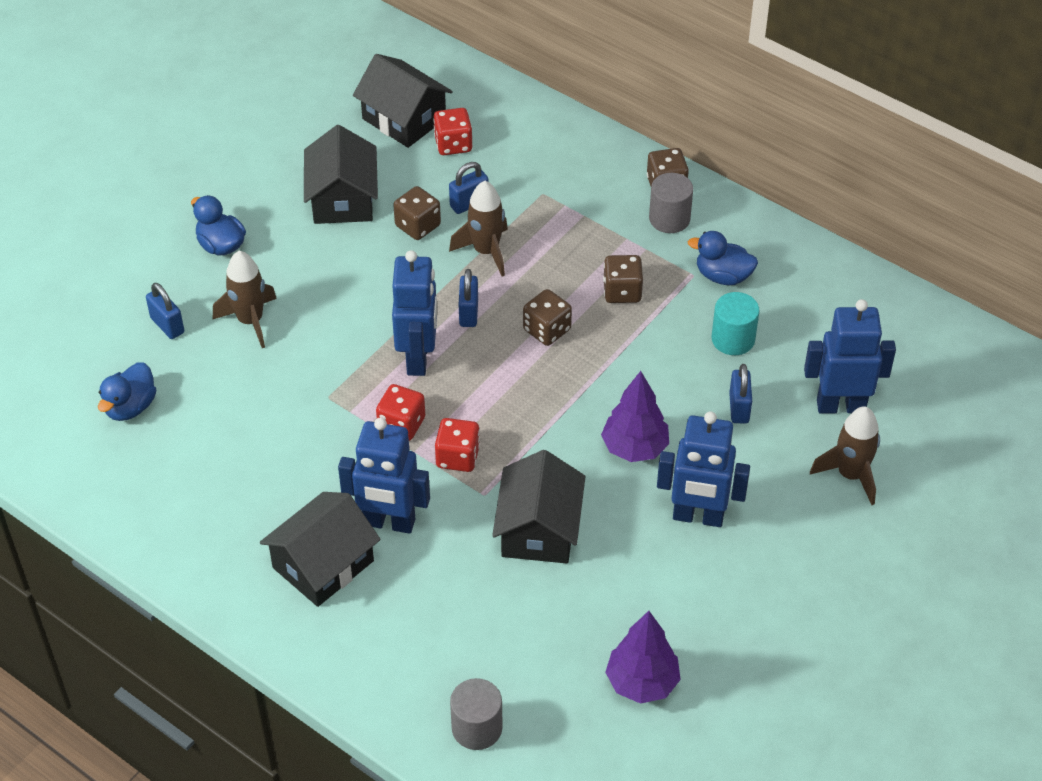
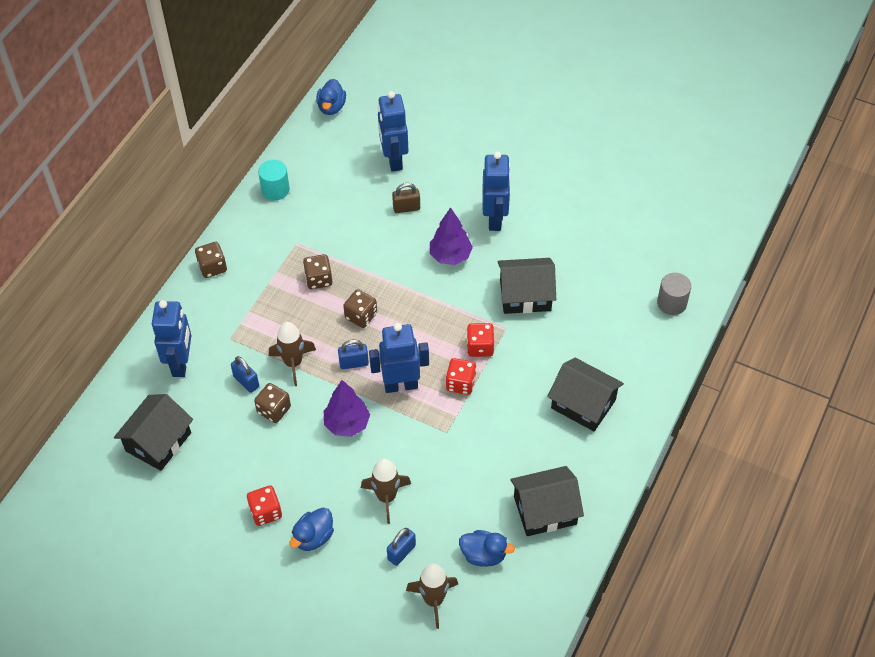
camera: 100 degrees left, 5 degrees up
(343, 199) = (252, 465): black house -> black house (545, 510)
(389, 523) = (541, 375): blue robot -> blue robot (181, 363)
(453, 144) = (184, 403): red dice -> red dice (266, 512)
(642, 682) = (617, 231): purple tree -> purple tree (347, 424)
(669, 218) = (245, 262): grey cylinder -> none
(723, 276) = (295, 227): blue duck -> blue duck (331, 107)
(733, 339) = (350, 216): turquoise cylinder -> turquoise cylinder (275, 190)
(739, 408) = (406, 208): blue padlock -> brown padlock
(850, 475) = (446, 152): brown rocket -> brown rocket (433, 600)

